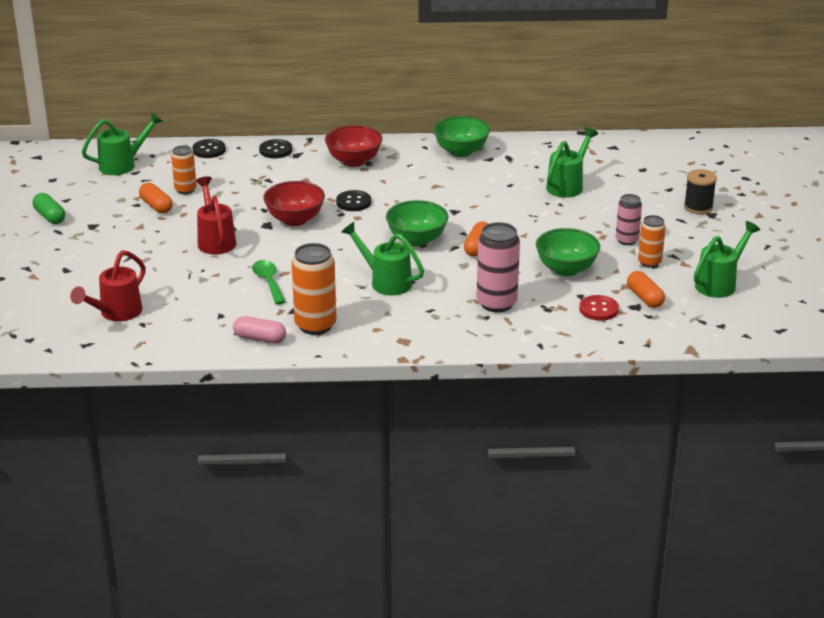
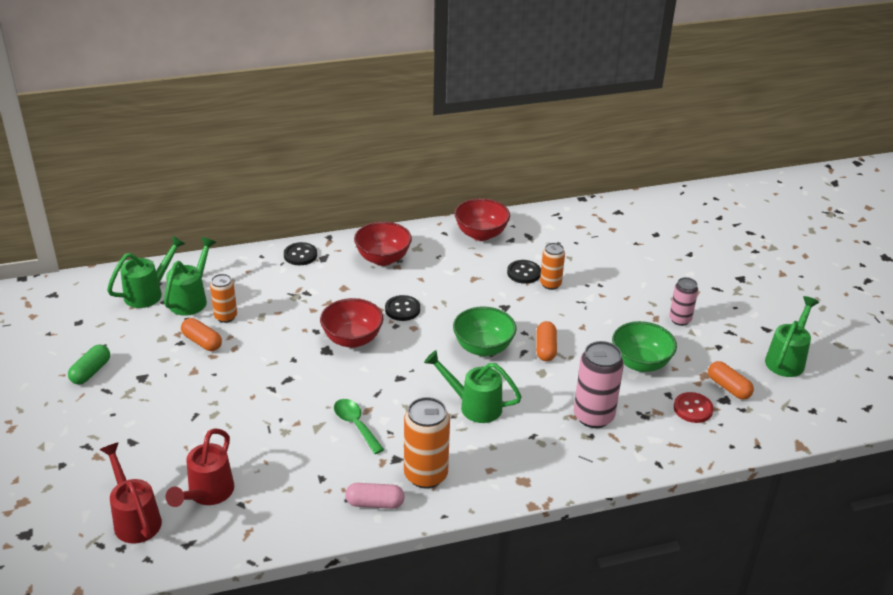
camera: 15 degrees left, 5 degrees up
(49, 216) = (91, 372): green capsule -> green capsule turned 75 degrees clockwise
(209, 150) = (232, 263): black button -> black button (523, 273)
(215, 240) = (280, 377): red watering can -> red watering can (135, 518)
(461, 151) = (481, 234): green bowl -> red bowl
(568, 185) = (597, 261): green watering can -> green watering can (191, 299)
(649, 262) = (712, 343): orange can -> orange can (550, 284)
(698, 207) = (725, 271): black spool -> none

